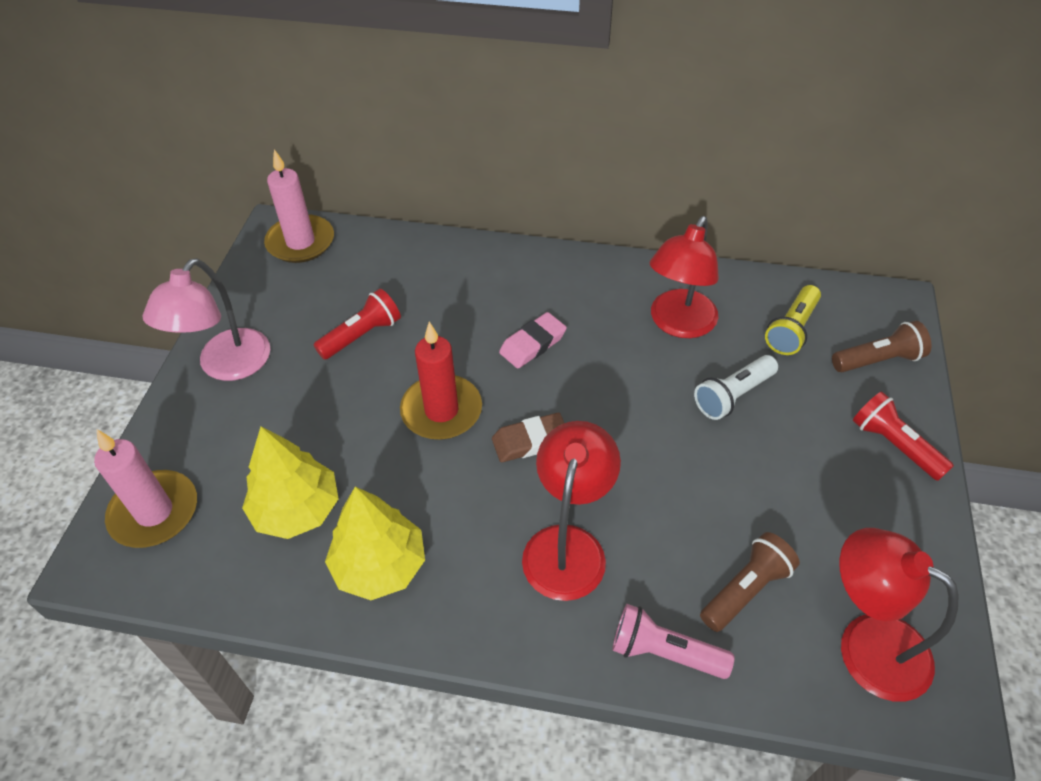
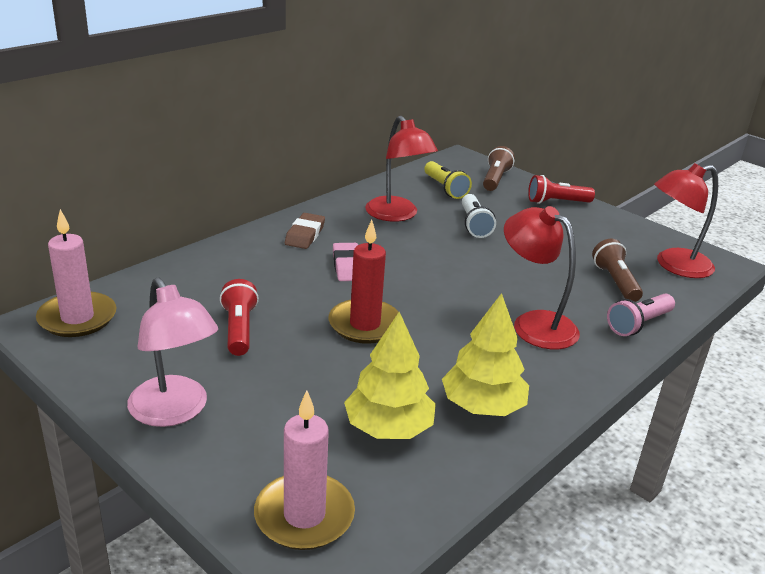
camera: 60 degrees left, 20 degrees down
(530, 441) = (434, 302): brown eraser -> brown eraser (305, 235)

